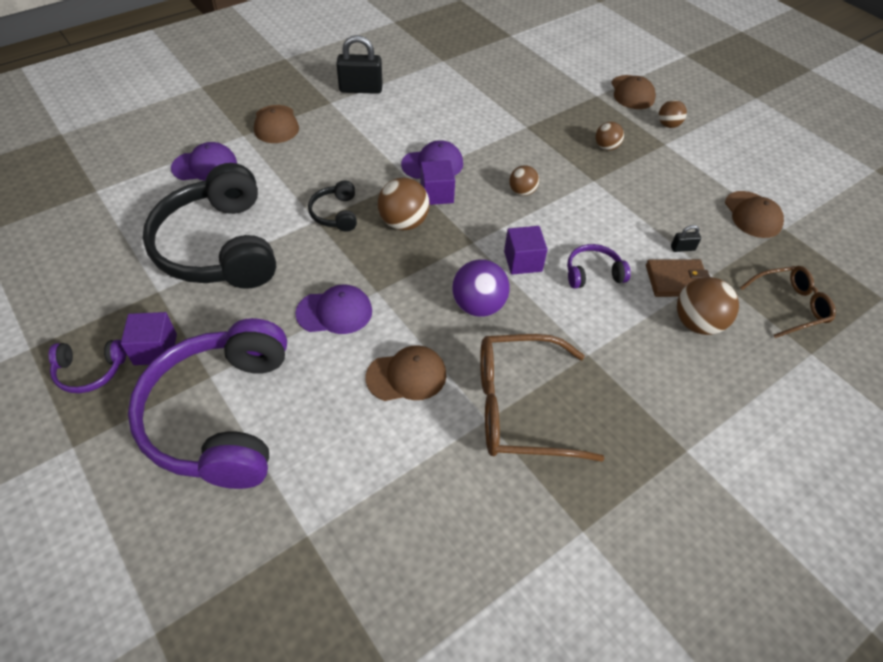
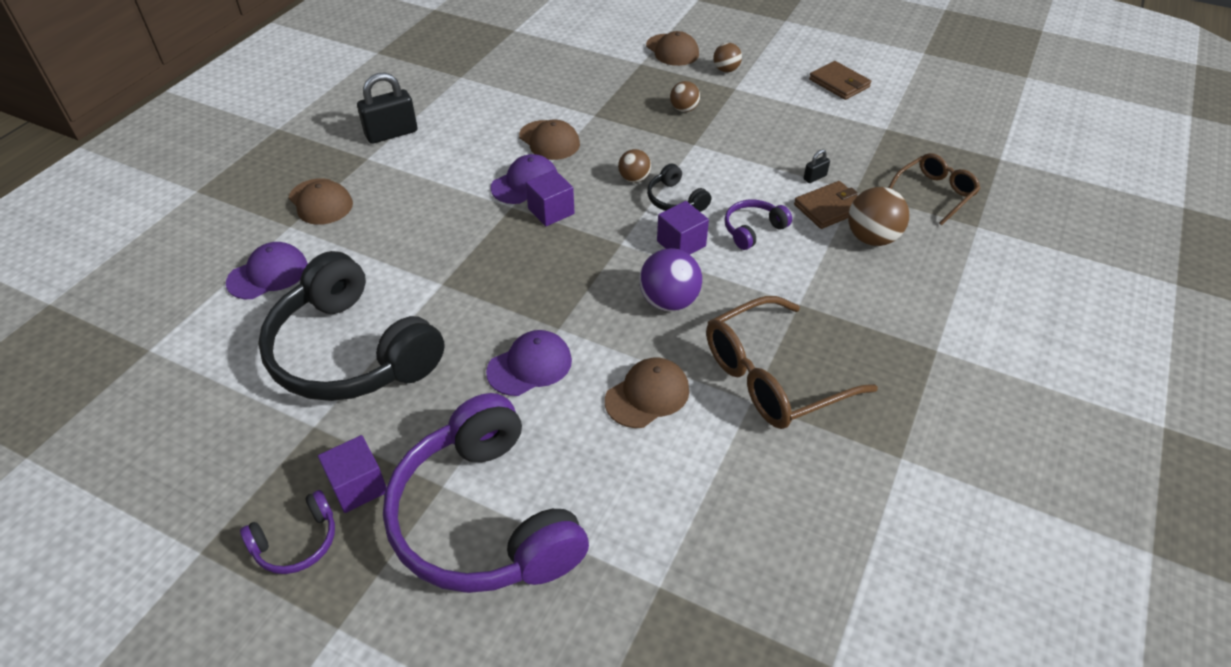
camera: 25 degrees left, 5 degrees down
(335, 213) = (458, 269): black headphones -> black headphones (675, 200)
(404, 223) = (537, 251): brown ball -> none
(752, 215) = (853, 126): brown cap -> brown cap (549, 140)
(767, 171) = (839, 83): none -> brown wallet

